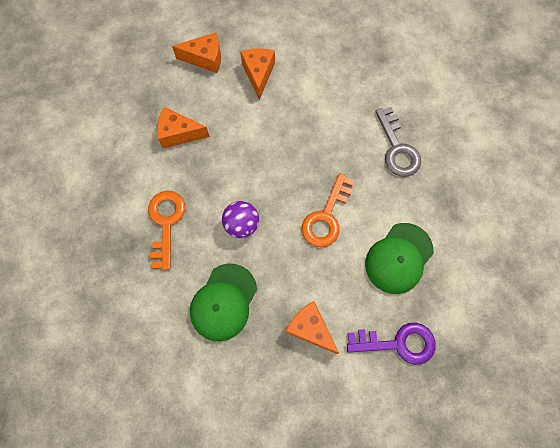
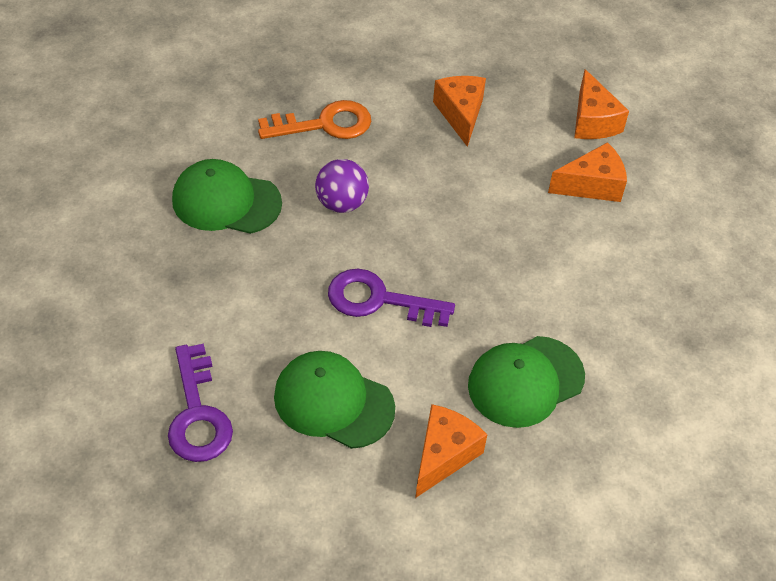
camera: 75 degrees right, 20 degrees down
(310, 328) = (204, 302): orange cheese -> orange cheese (444, 455)
(326, 216) = (379, 300): orange key -> purple key
(397, 148) = (525, 381): grey key -> green cap

